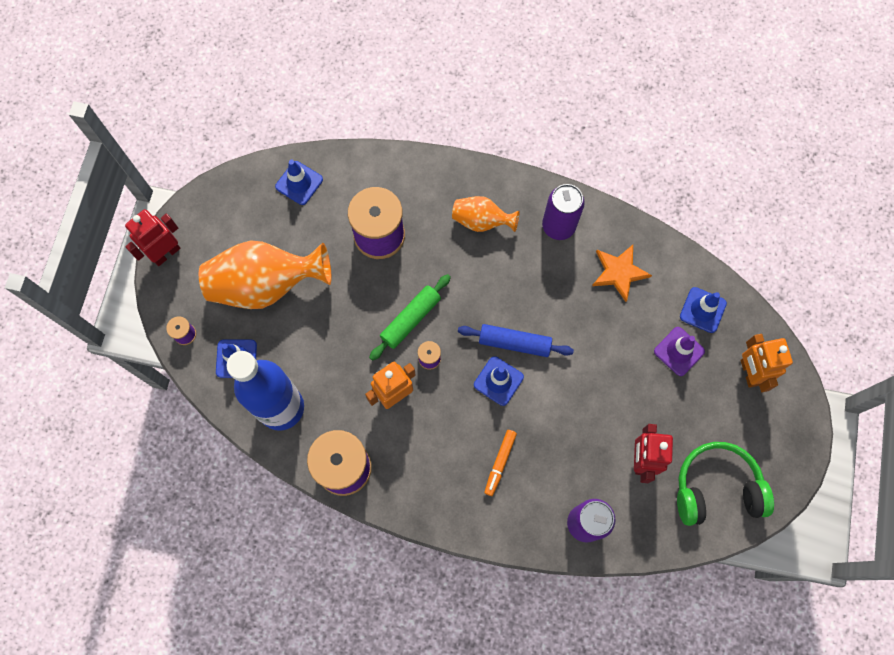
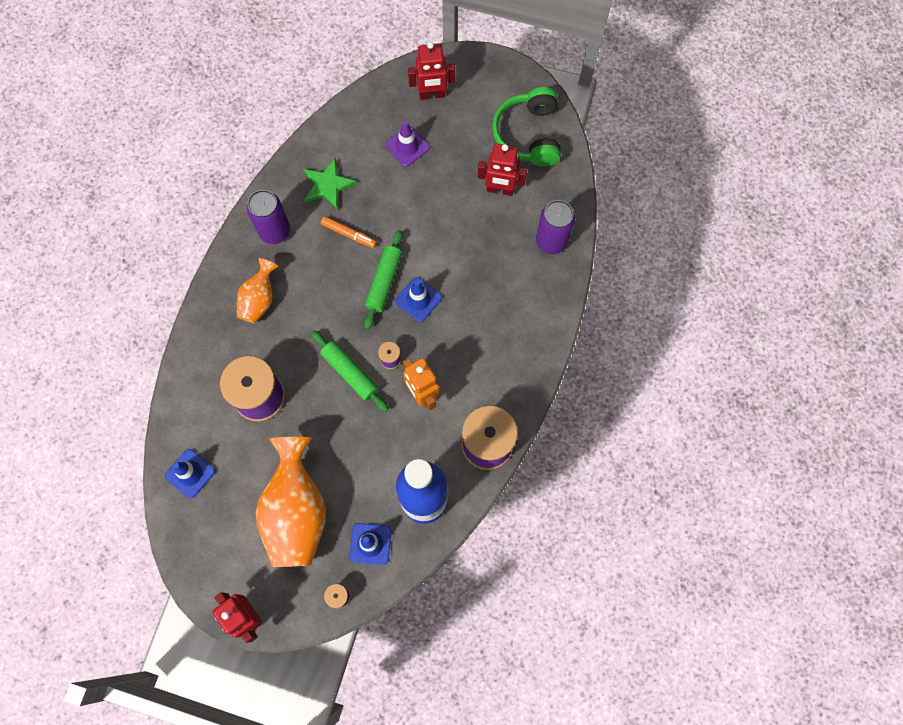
camera: 85 degrees left, 0 degrees up
(500, 463) = (494, 305): orange marker -> orange marker (349, 234)
(514, 343) = (384, 282): blue rolling pin -> green rolling pin
(619, 272) = (327, 185): orange star -> green star
(702, 310) = (372, 122): blue traffic cone -> none
(749, 372) = (432, 95): orange robot -> red robot

